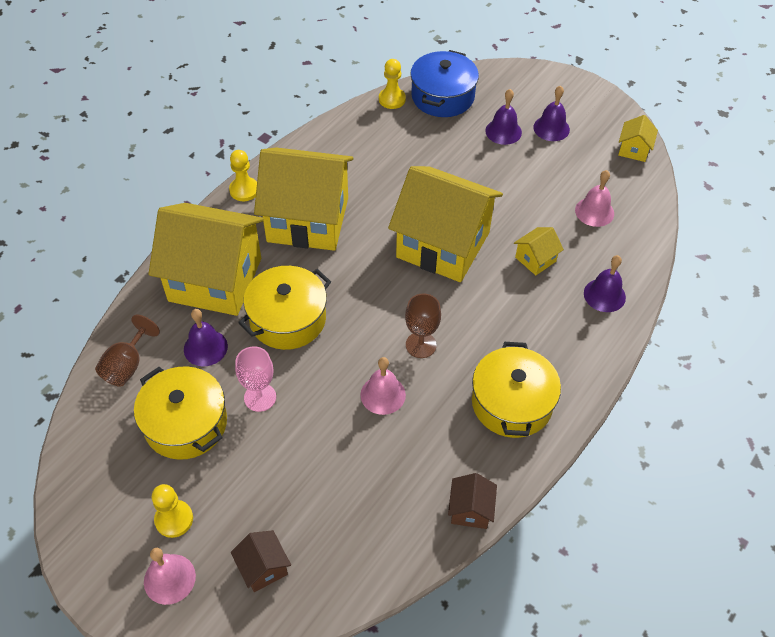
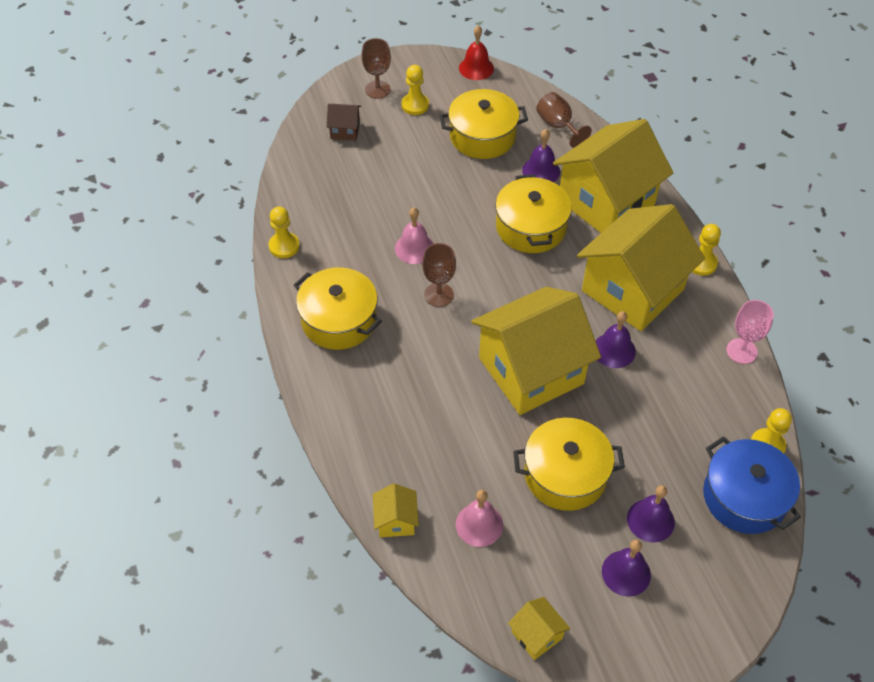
camera: 125 degrees right, 0 degrees up
(68, 493) = (476, 68): none -> red bell
(169, 579) = (377, 89): pink bell -> brown goblet
(260, 397) = (471, 181): pink goblet -> pink goblet (741, 351)
(470, 510) = (284, 246): brown house -> yellow pawn
(512, 185) = (565, 474): none -> yellow pot
(535, 259) = (460, 431): yellow house -> yellow house (396, 520)
(604, 295) = (379, 457): purple bell -> purple bell (614, 350)

